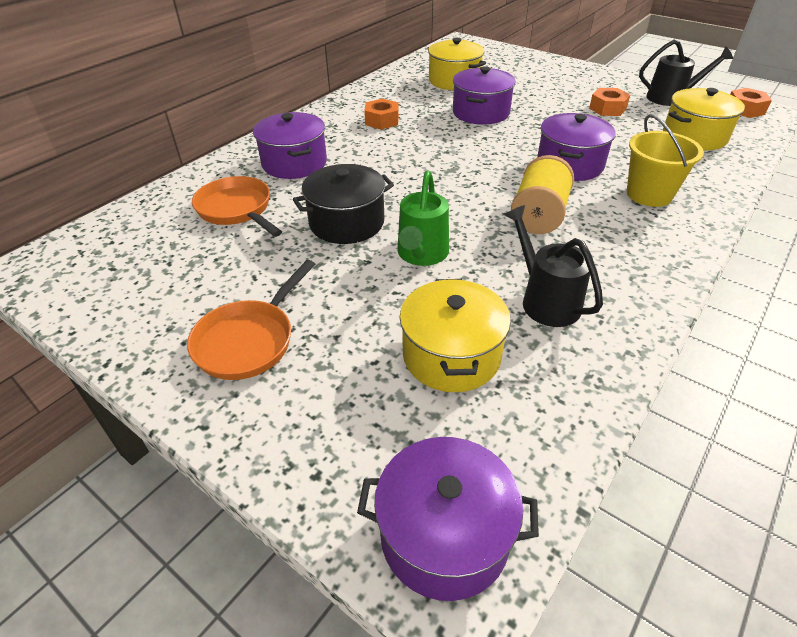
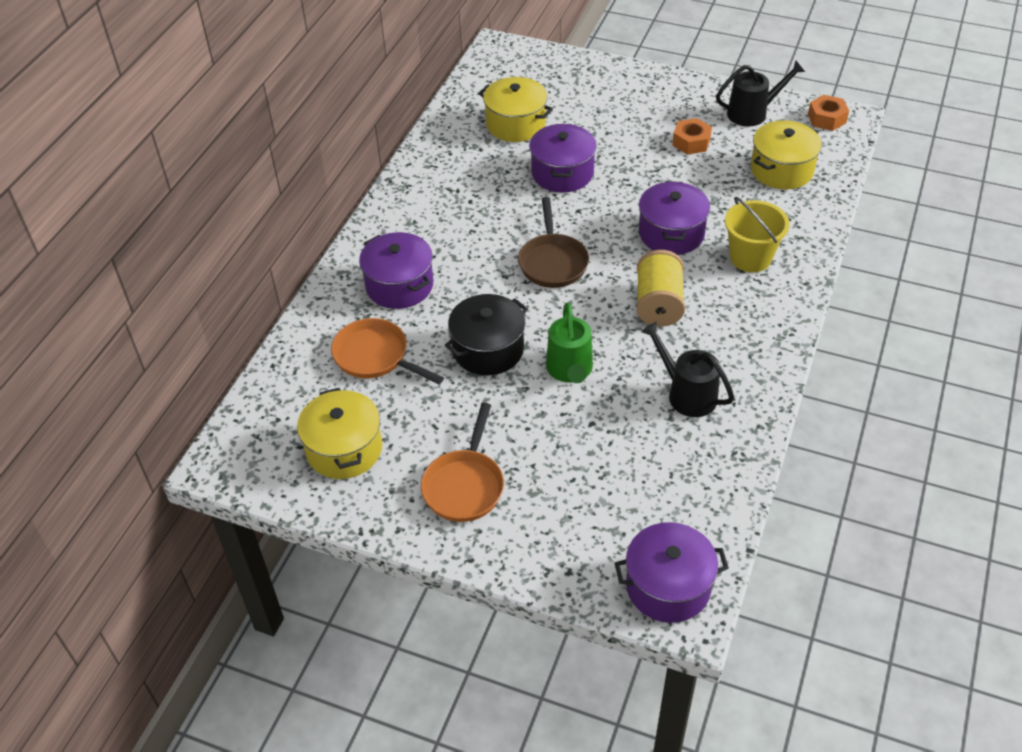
camera: 15 degrees left, 5 degrees up
(382, 121) = (462, 205): orange nut -> none
(444, 168) = (553, 262): none -> brown pan
(451, 355) = (629, 460): yellow pot -> yellow pot (344, 449)

